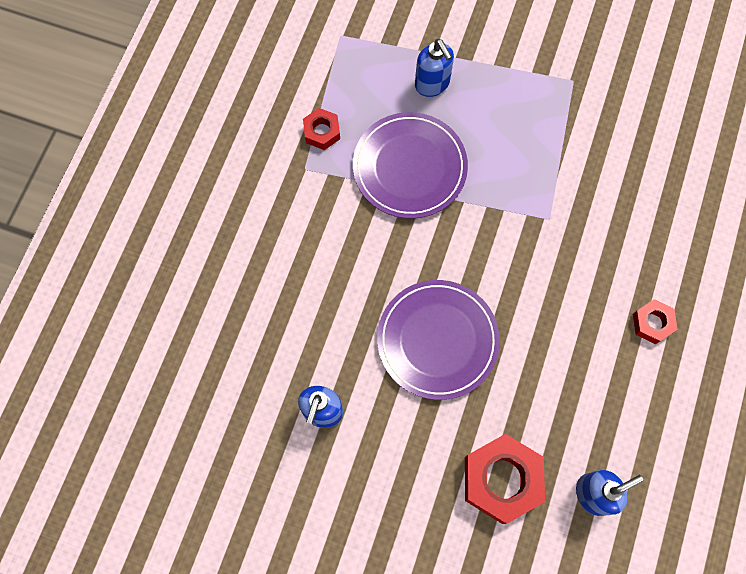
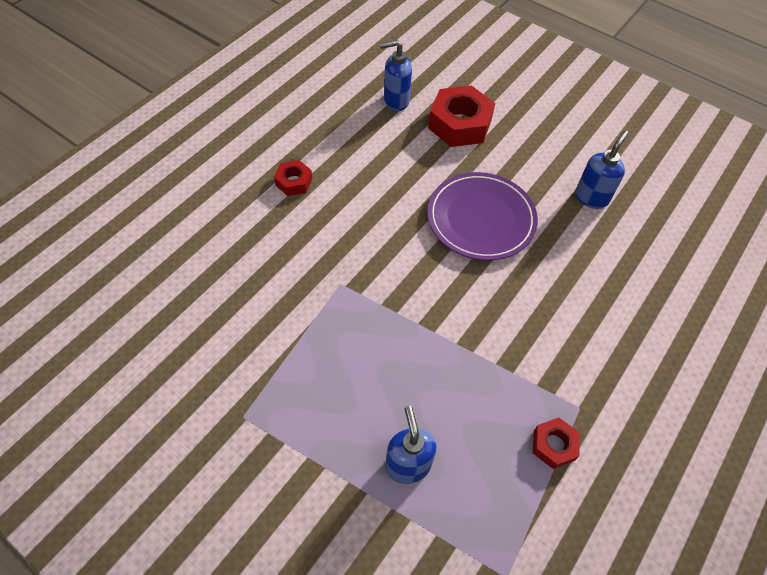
camera: 165 degrees left, 15 degrees down
(409, 167) = (463, 374): purple plate -> none

